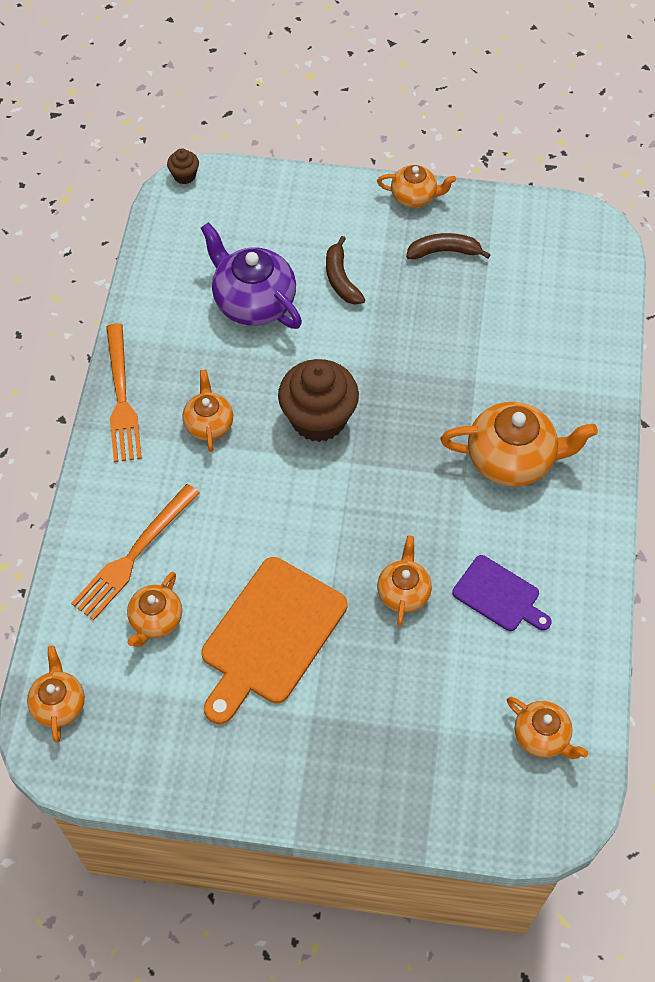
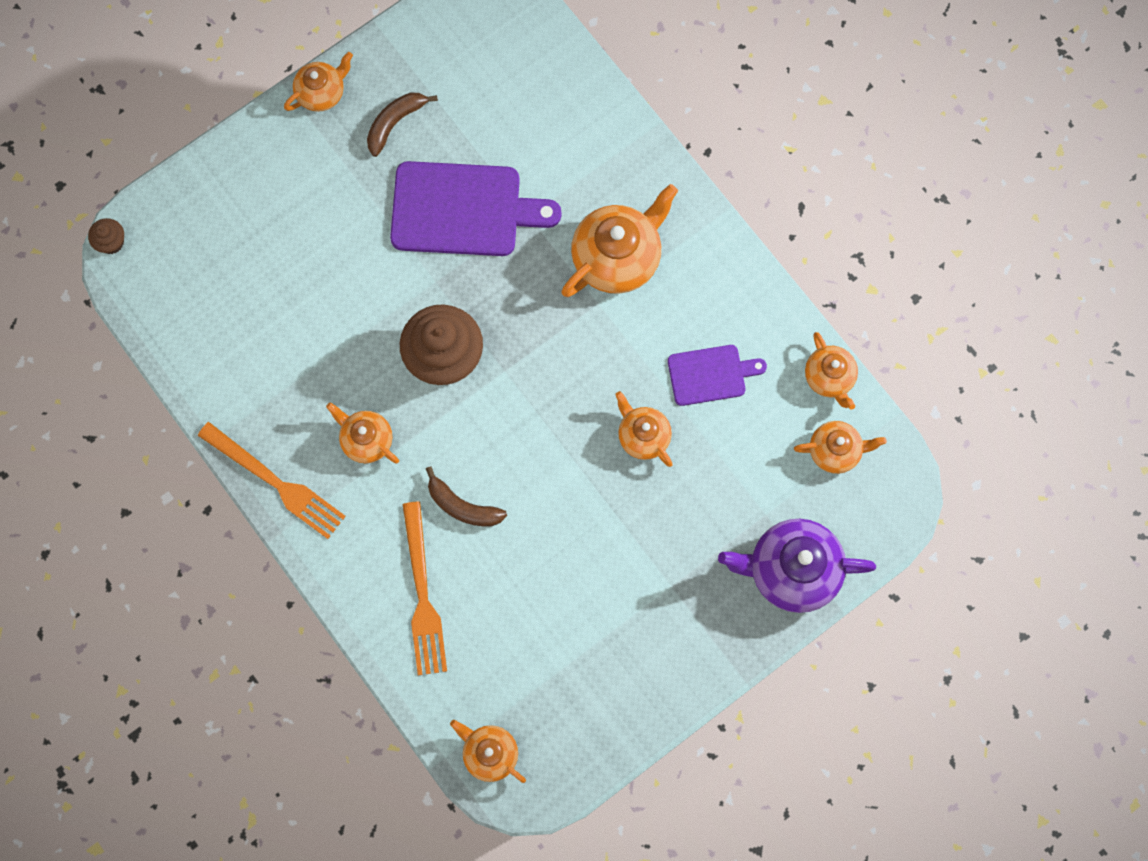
camera: 45 degrees left, 15 degrees up
(156, 620) = (491, 626): orange teapot -> orange teapot (829, 377)
(253, 302) = (291, 305): purple teapot -> purple teapot (791, 570)
(270, 636) = (584, 559): orange cutting board -> none
(341, 279) = (339, 221): brown banana -> brown banana (462, 506)
(433, 339) = (463, 210): none -> purple cutting board

